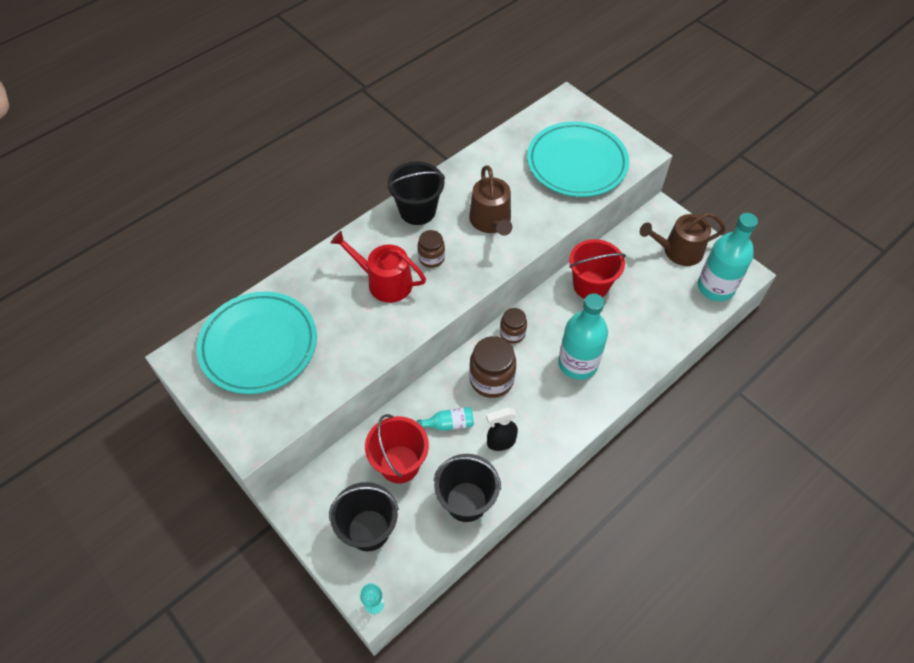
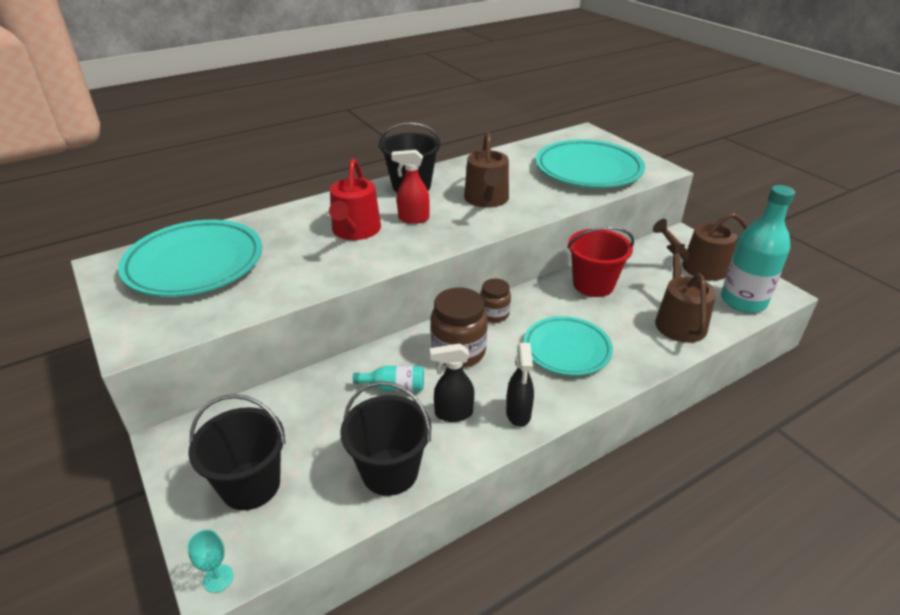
camera: 10 degrees right, 20 degrees down
(384, 282) = (355, 231): red watering can -> red watering can turned 120 degrees counterclockwise
(399, 464) = (319, 419): red bucket -> none
(431, 258) = (413, 219): brown jar -> red spray bottle
(550, 435) = (518, 414): none -> black spray bottle
(578, 363) = (567, 349): turquoise bottle -> turquoise plate
(664, 318) = (678, 321): none -> brown watering can

